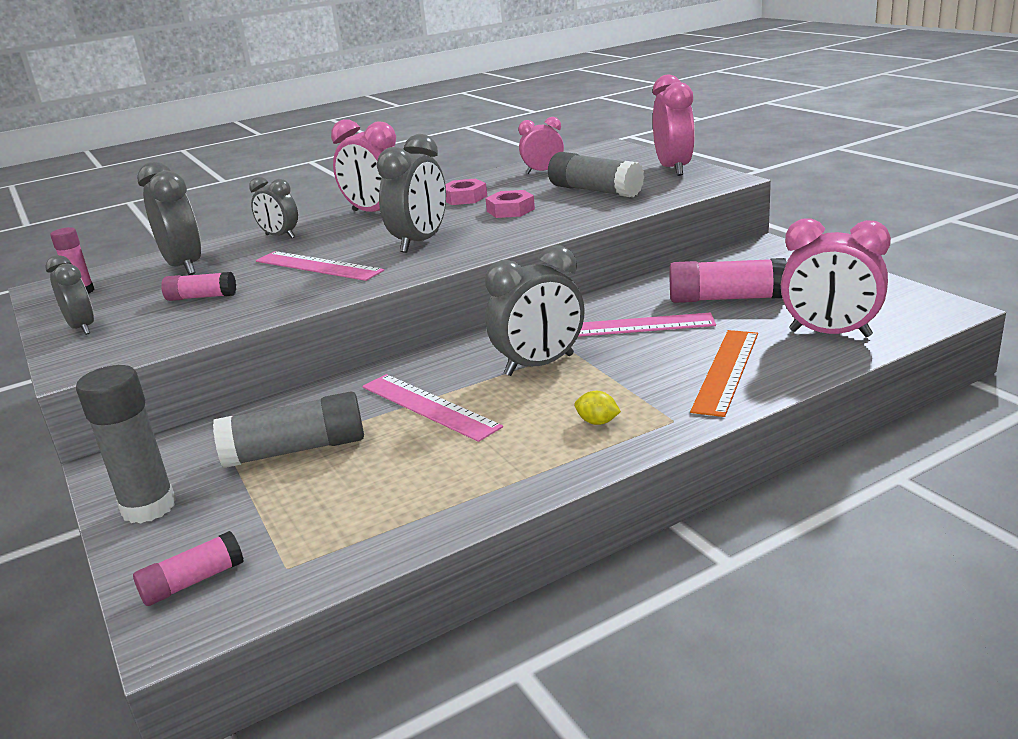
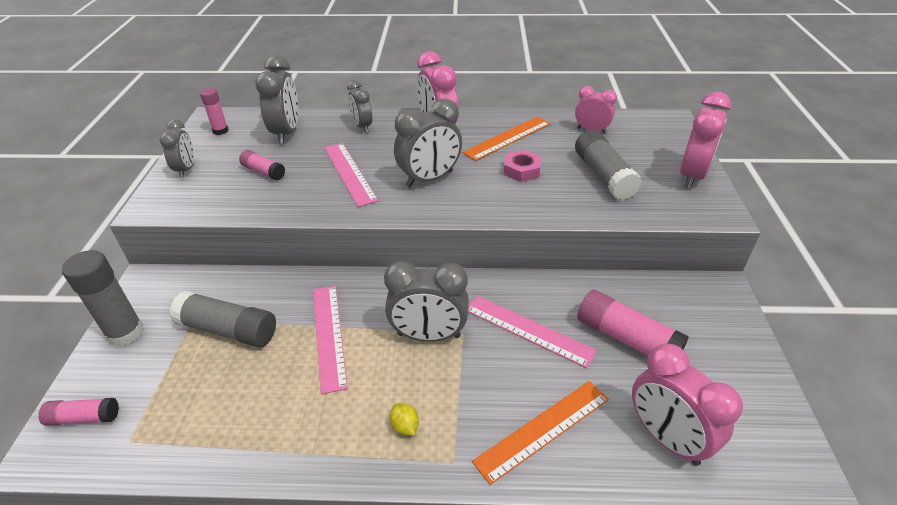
camera: 30 degrees right, 15 degrees up
(464, 198) = (507, 138): pink nut -> orange ruler

